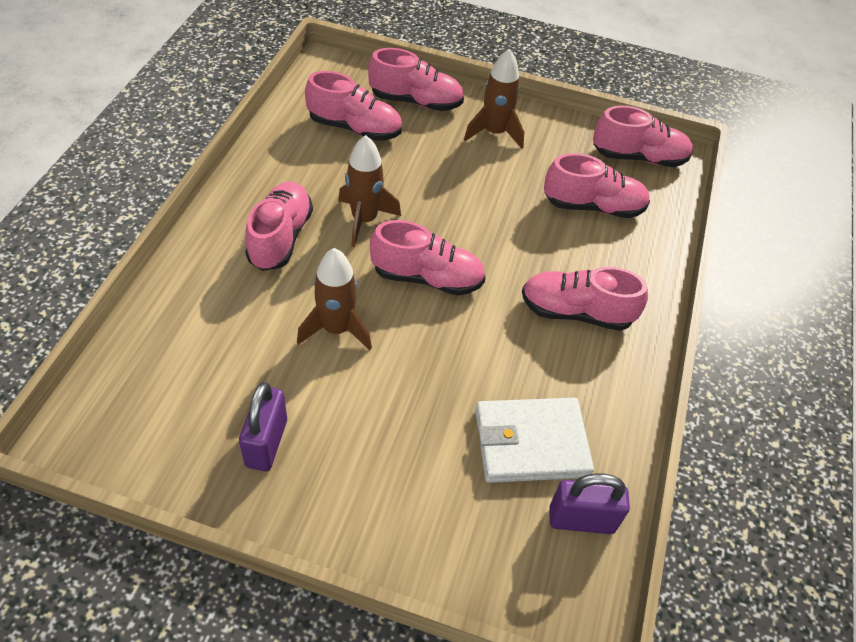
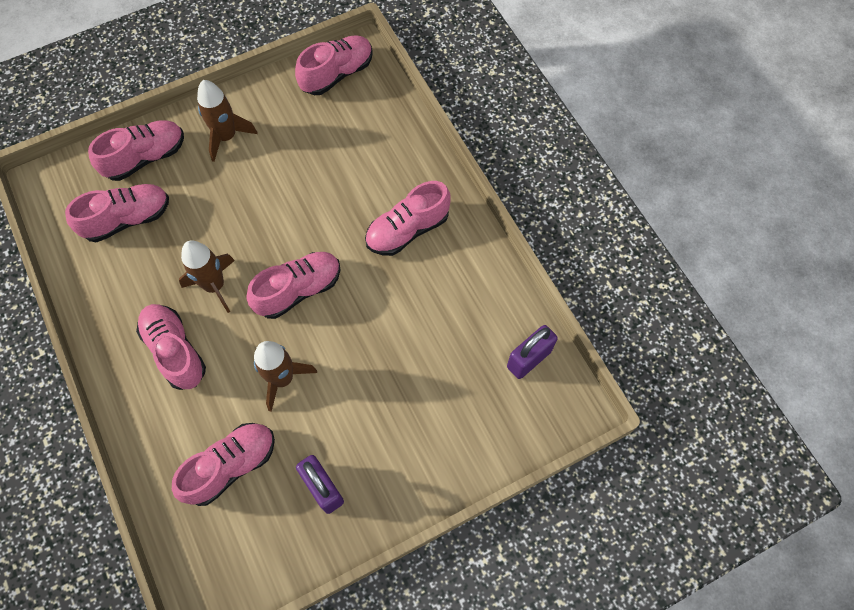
camera: 40 degrees left, 15 degrees up
(531, 443) = (463, 340): white wallet -> none
(593, 206) = (345, 140): pink shoe -> pink shoe (231, 466)

